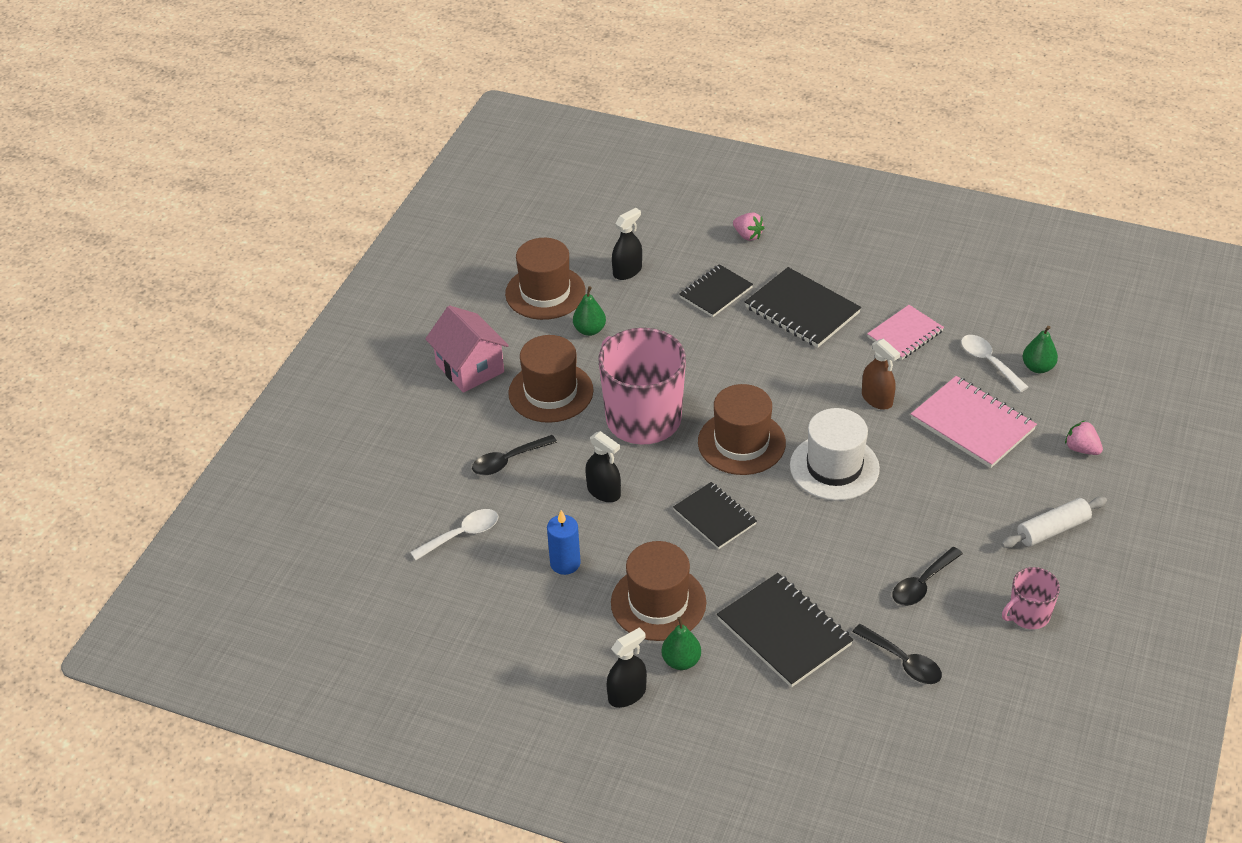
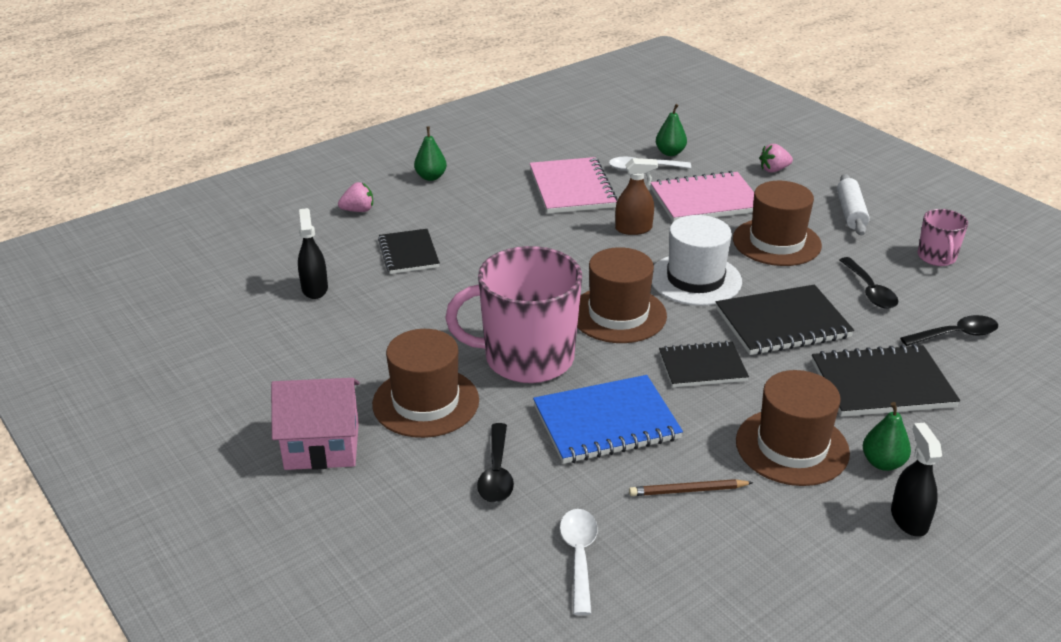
camera: 60 degrees left, 10 degrees down
(545, 292) = (276, 349): brown hat -> brown hat (776, 242)
(565, 563) = (688, 490): blue candle -> brown pencil
(589, 330) = (367, 342): green pear -> green pear (431, 177)
(603, 491) = (606, 422): black spray bottle -> blue notebook
(802, 310) = (486, 221): black notebook -> black notebook (782, 323)
(905, 334) = (571, 188): pink notebook -> pink notebook, size x1.52

